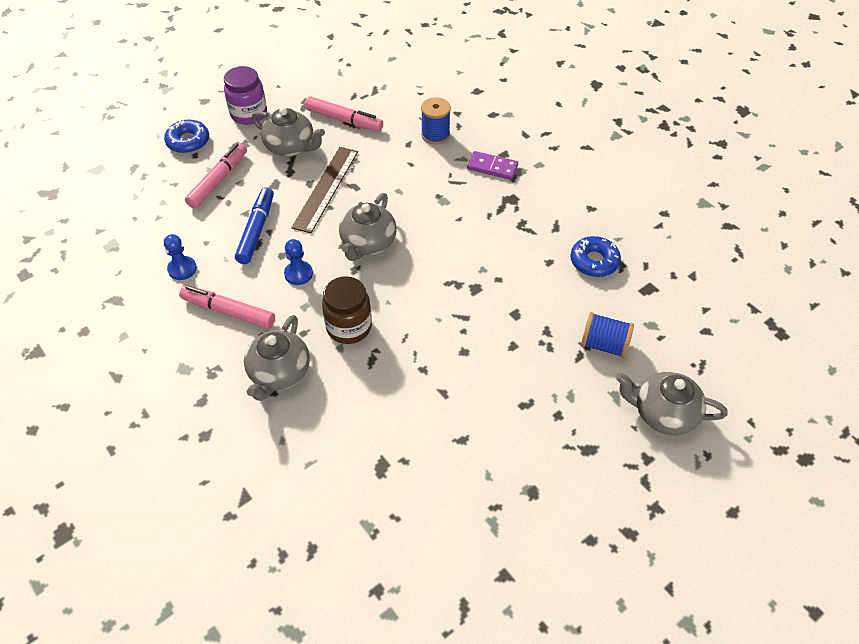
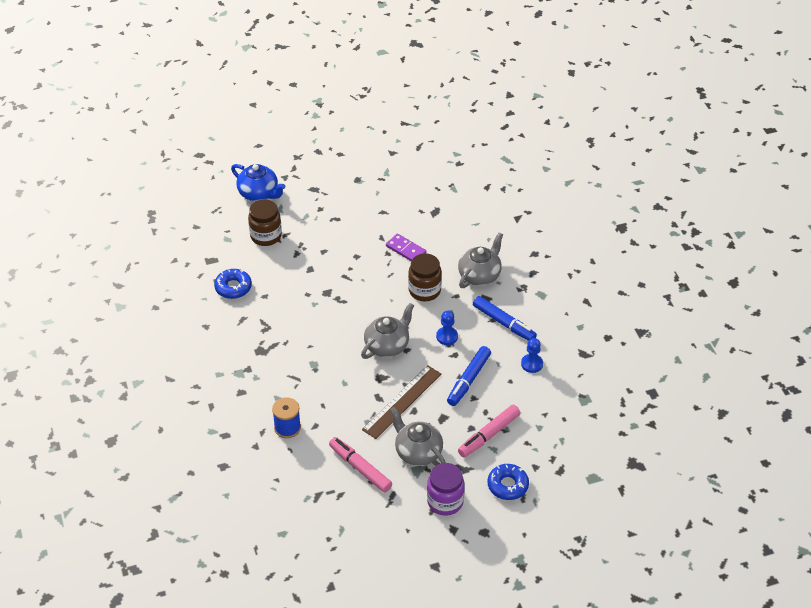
camera: 160 degrees left, 5 degrees down
(228, 312) = (504, 323): pink marker -> blue marker
(492, 167) = (258, 382): purple domino -> purple domino (406, 250)
(604, 345) = (266, 236): blue spool -> brown jar
(663, 414) = (259, 193): grey teapot -> blue teapot

